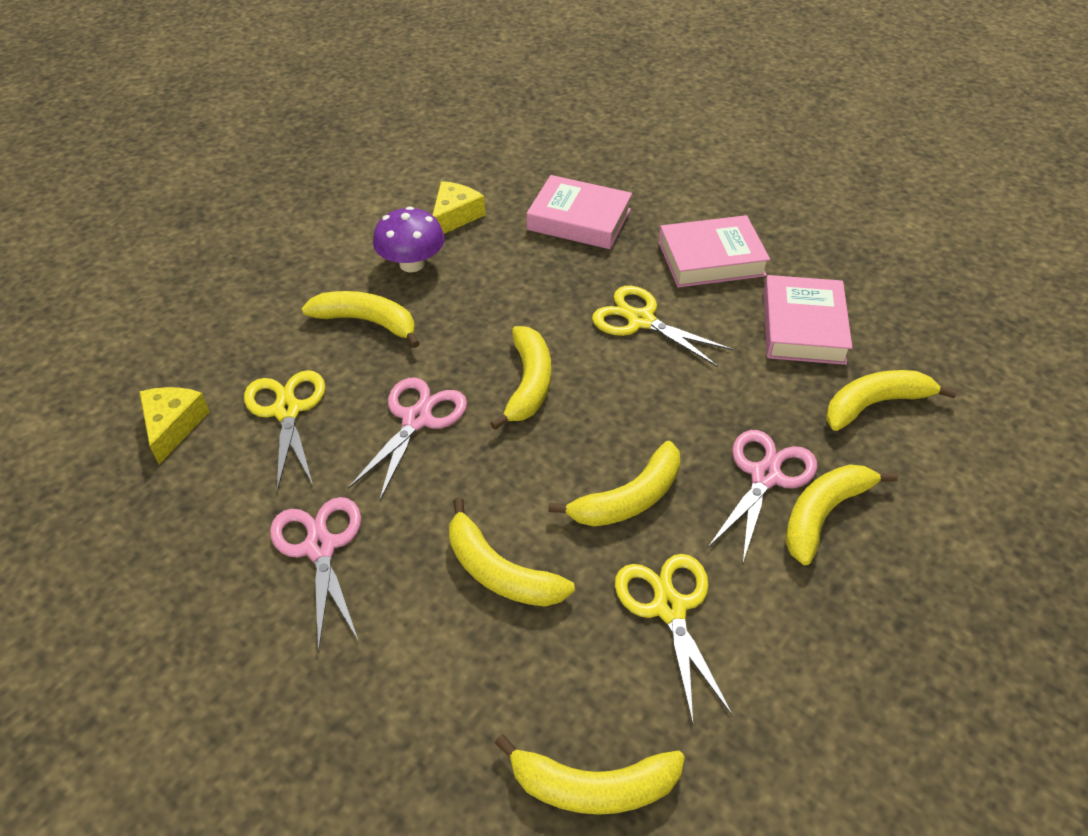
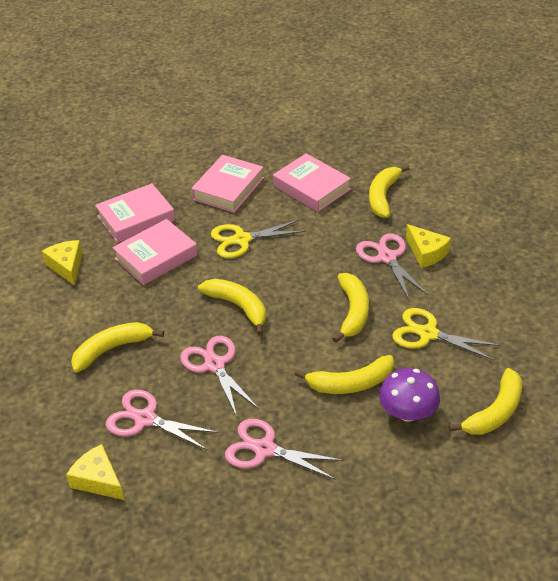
camera: 50 degrees left, 5 degrees down
(287, 410) = (145, 419): yellow scissors -> pink scissors
(412, 264) = (85, 305): purple mushroom -> purple mushroom (407, 413)
(537, 270) = (156, 257): none -> pink book
(823, 514) = (426, 253): yellow banana -> yellow cheese

